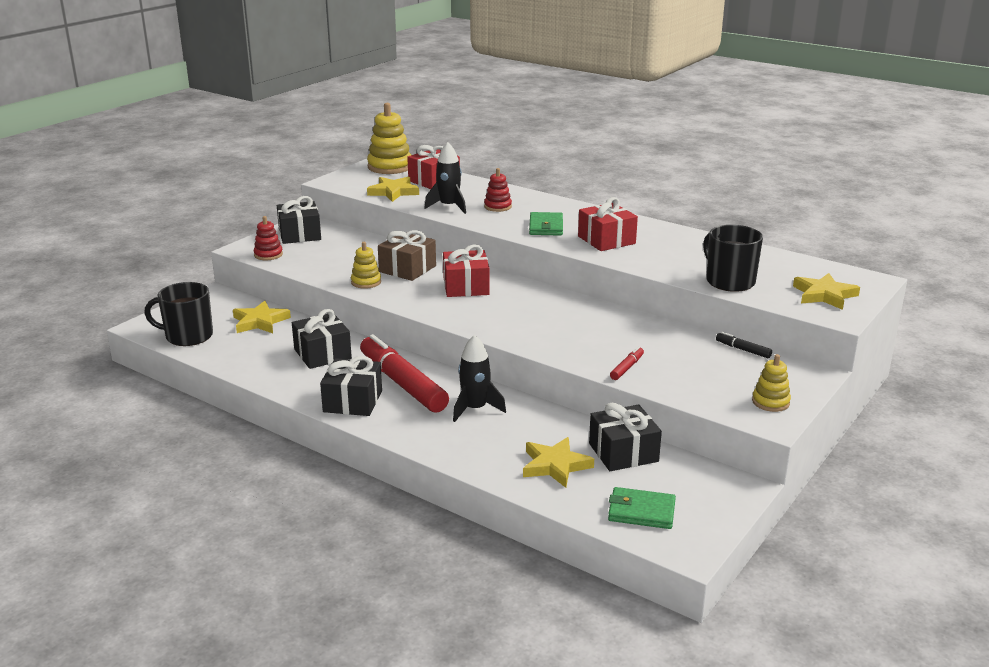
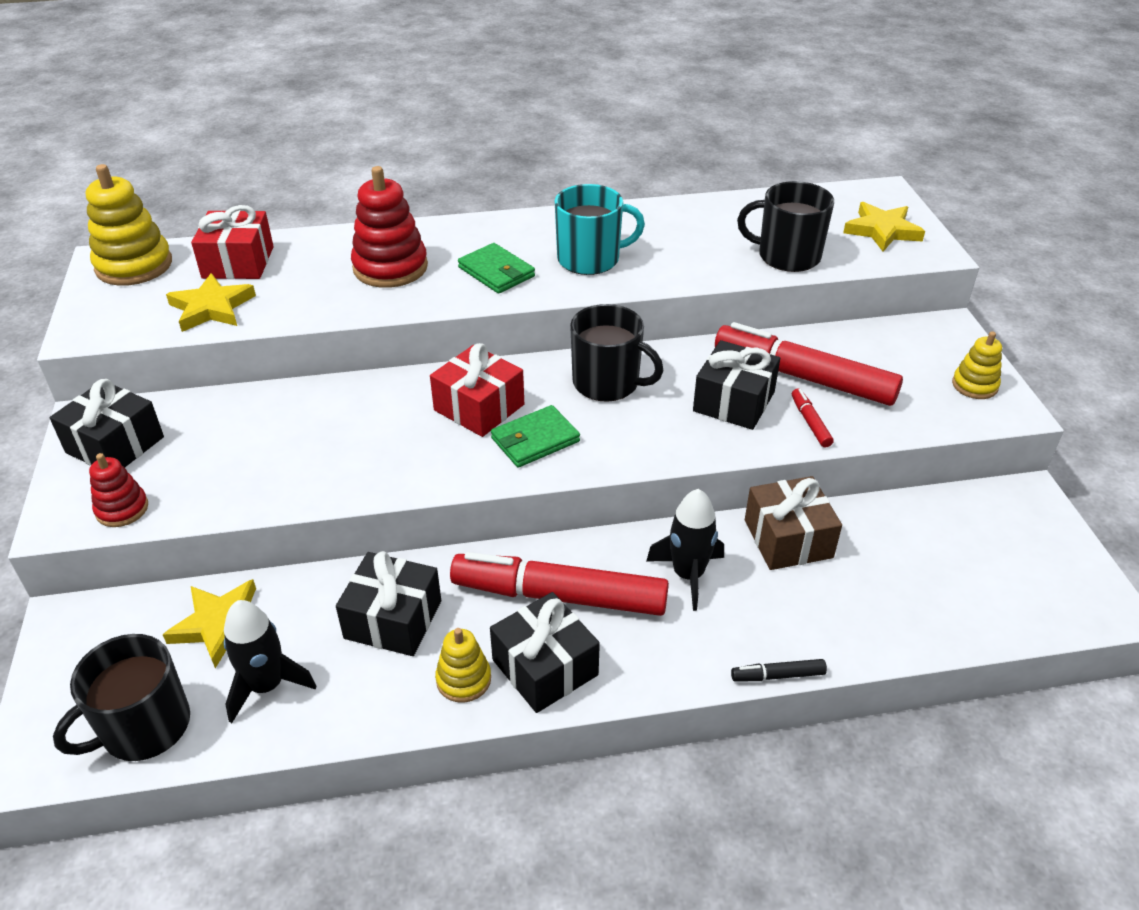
camera: 45 degrees left, 15 degrees up
(366, 282) = (344, 474): yellow stacking toy -> yellow stacking toy (463, 679)
(407, 269) = (364, 420): brown gift -> brown gift (788, 539)
(449, 206) = (328, 297): black rocket -> black rocket (266, 685)
(498, 207) = (390, 267): red stacking toy -> red stacking toy, size x1.78
(547, 305) = (607, 383): none -> black mug
(555, 465) = (869, 593): yellow star -> none
(606, 240) = (590, 259): red gift -> turquoise mug
(623, 452) = (894, 528): black gift -> black gift (733, 401)
(641, 511) = (1013, 592): green wallet -> green wallet (535, 440)
(663, 350) = (803, 377): none -> red marker
(743, 350) = (859, 333): black marker -> black marker (777, 675)

